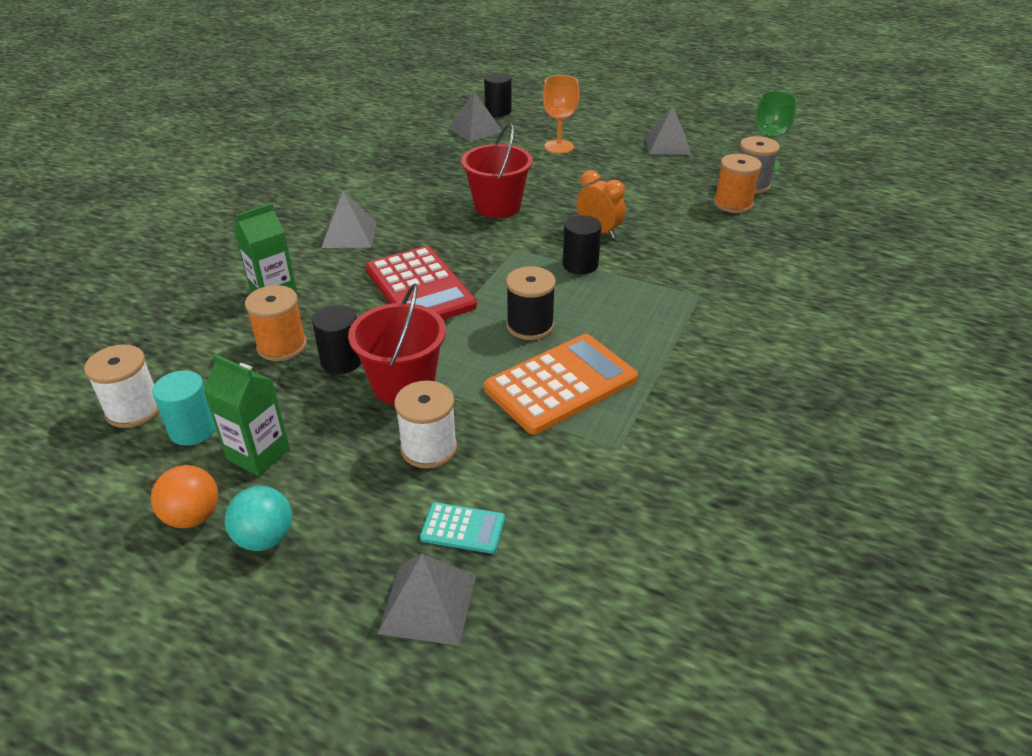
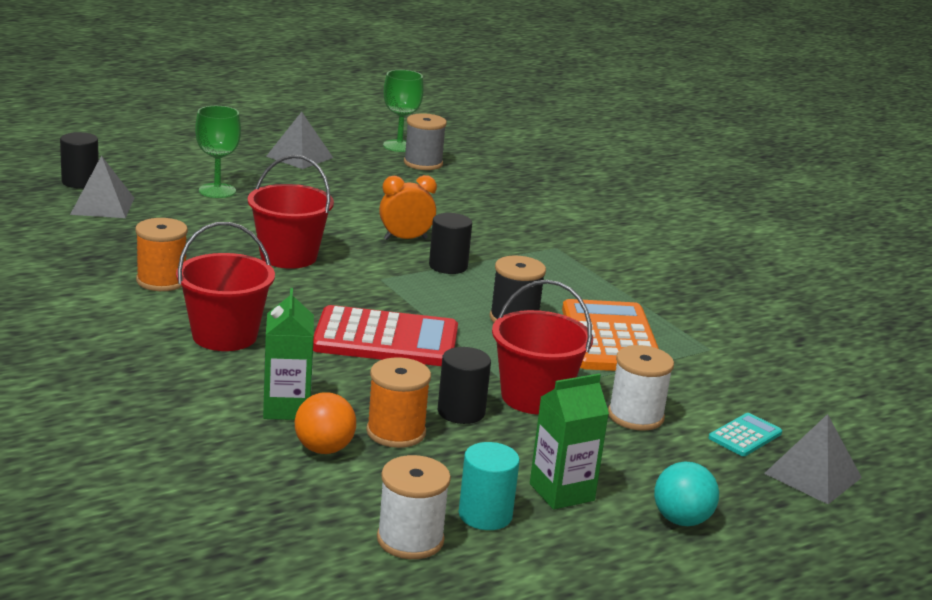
camera: 60 degrees left, 15 degrees down
(193, 516) = (619, 547): orange ball -> orange ball (324, 449)
(349, 234) = (224, 336): grey pyramid -> red bucket
(559, 147) = (217, 191): orange goblet -> green goblet
(733, 204) = (442, 181): orange spool -> orange spool (161, 281)

